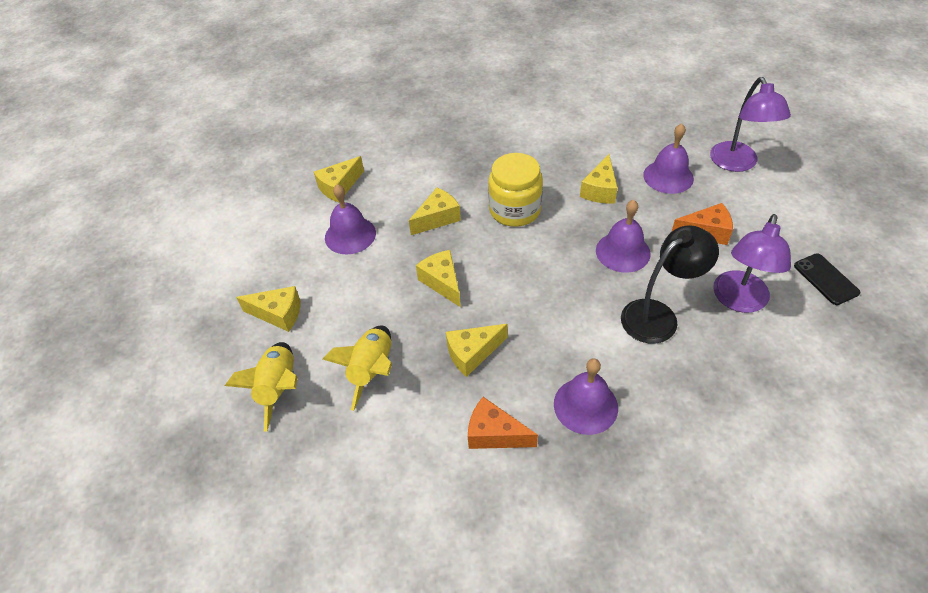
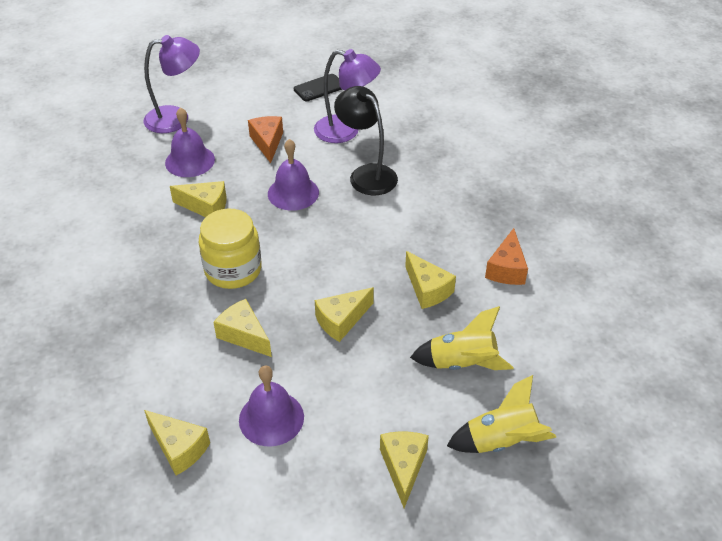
camera: 100 degrees left, 5 degrees down
(585, 405) = (465, 216): purple bell -> none

